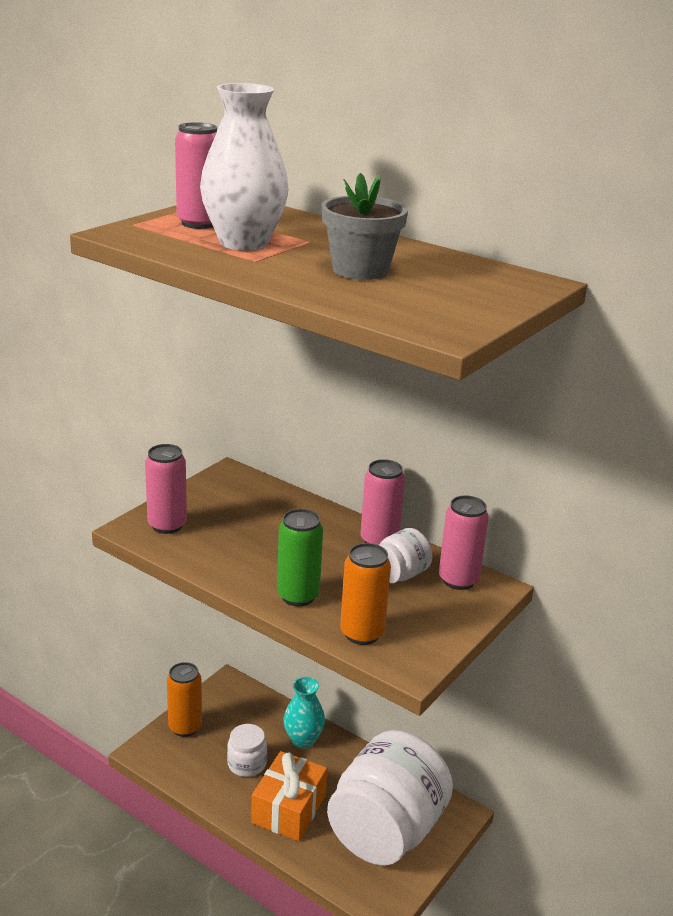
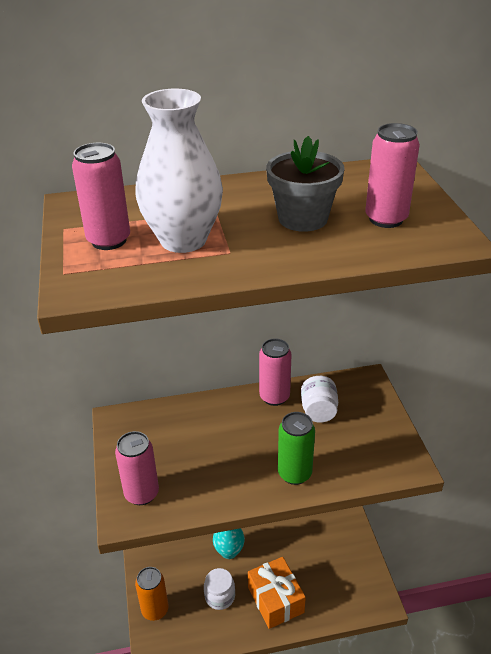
camera: 45 degrees left, 10 degrees up
(362, 633) = (360, 467): orange can -> none
(386, 831) = (333, 562): white jar -> none
(458, 580) = (347, 389): pink can -> pink can (386, 219)

